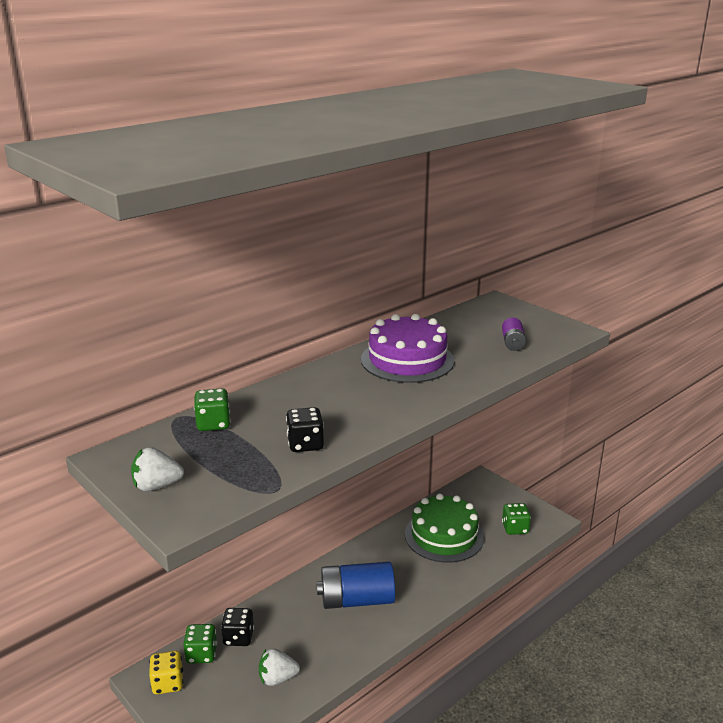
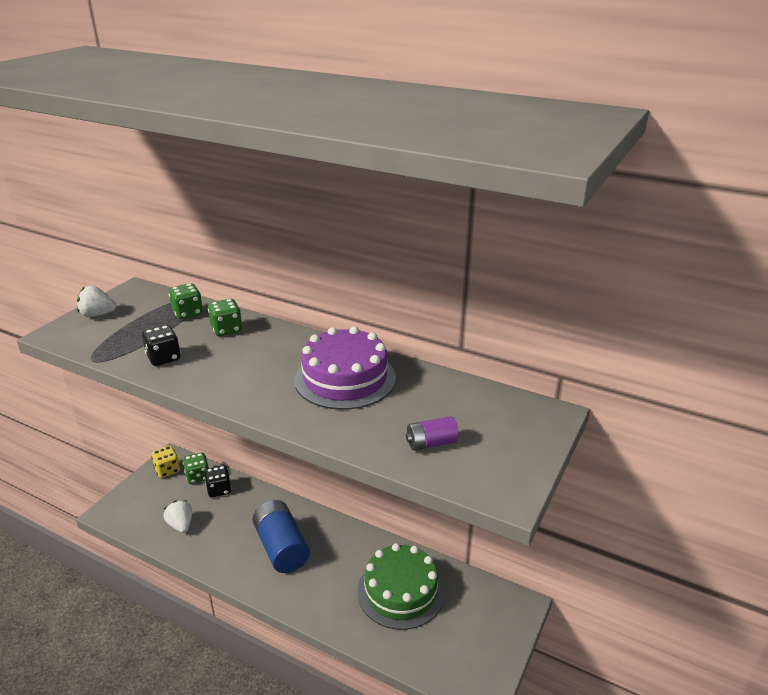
camera: 70 degrees right, 5 degrees up
(156, 486) = (97, 314): white strawberry -> white strawberry turned 60 degrees counterclockwise
(515, 528) = (445, 656): green dice -> green dice (226, 329)

